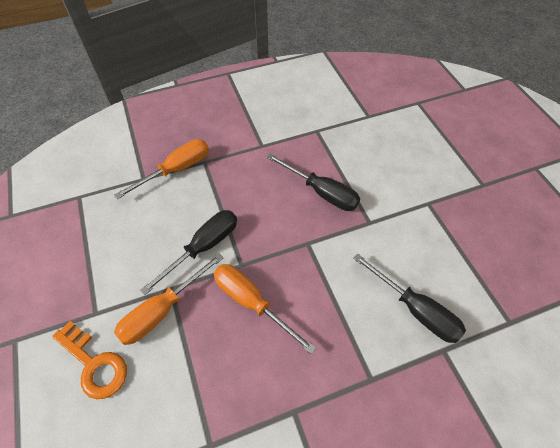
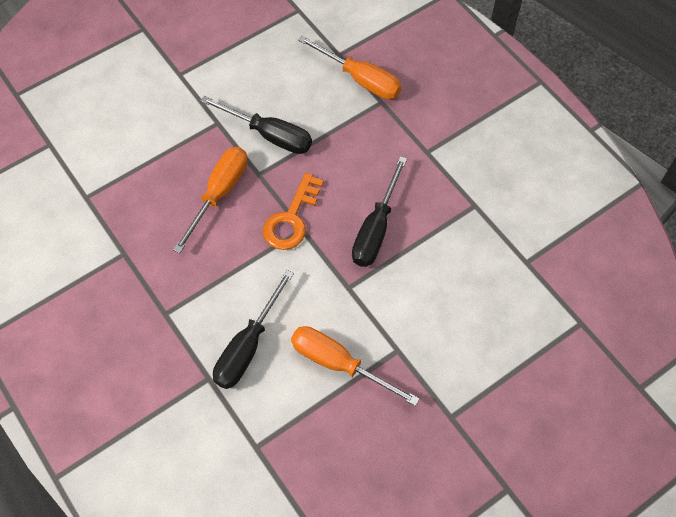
camera: 75 degrees right, 5 degrees up
(94, 364) = (135, 91): orange key -> orange key (291, 219)
(162, 310) = (194, 123): orange screwdriver -> orange screwdriver (339, 364)

